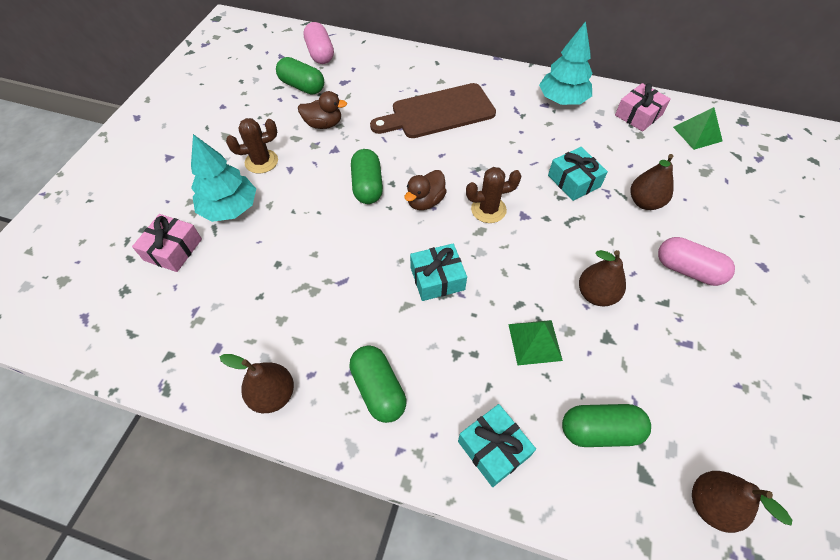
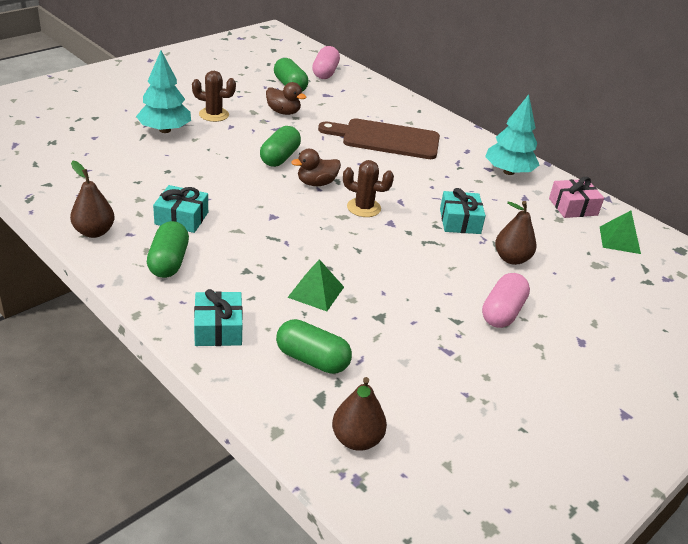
camera: 25 degrees right, 20 degrees down
(173, 249) = (104, 135): pink gift -> none
(437, 278) = (277, 227): turquoise gift -> turquoise gift (181, 218)
(596, 294) = (399, 290): brown pear -> none
(687, 270) = (502, 312): pink capsule -> pink capsule turned 60 degrees clockwise

